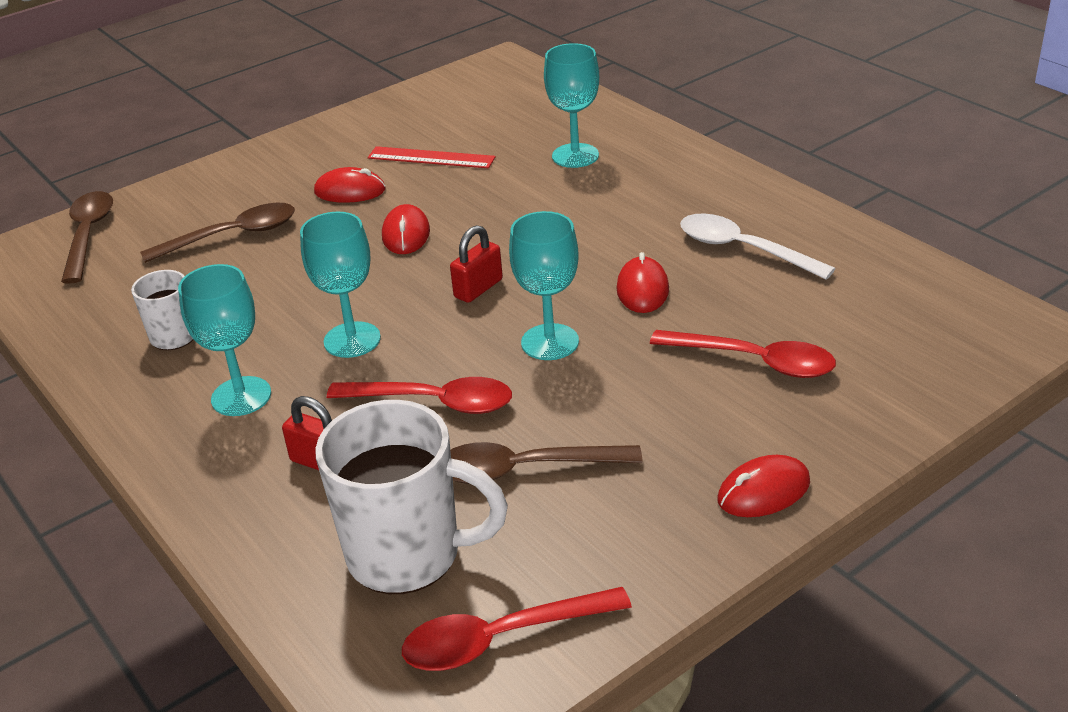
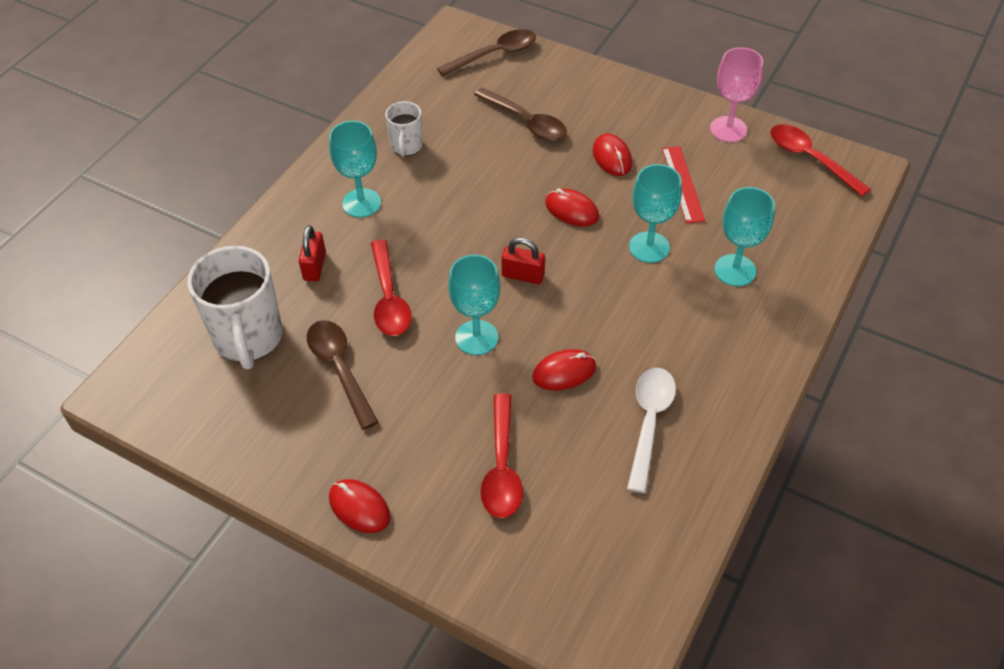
camera: 65 degrees right, 15 degrees up
(352, 340) = (437, 231): turquoise goblet -> turquoise goblet (649, 247)
(379, 115) = (728, 129): none -> pink goblet
(406, 234) = (572, 210): red mouse -> red mouse turned 60 degrees clockwise
(501, 638) = (195, 407): red spoon -> red spoon (810, 159)

